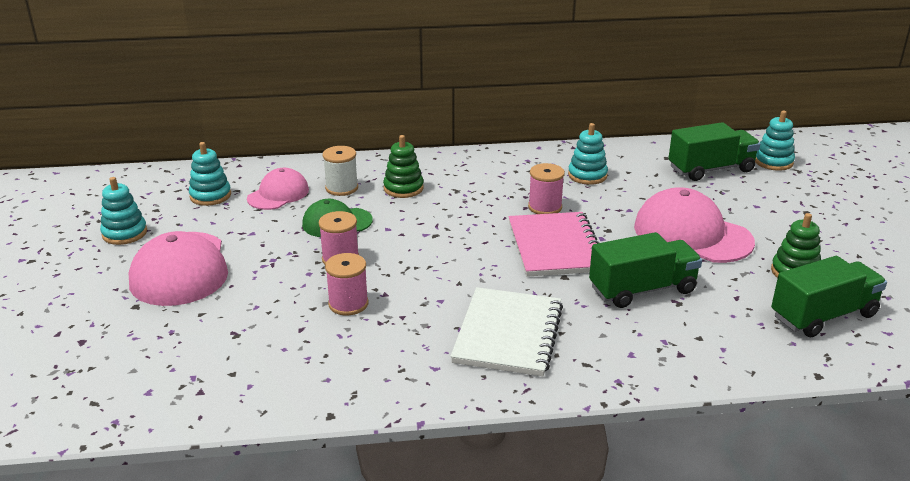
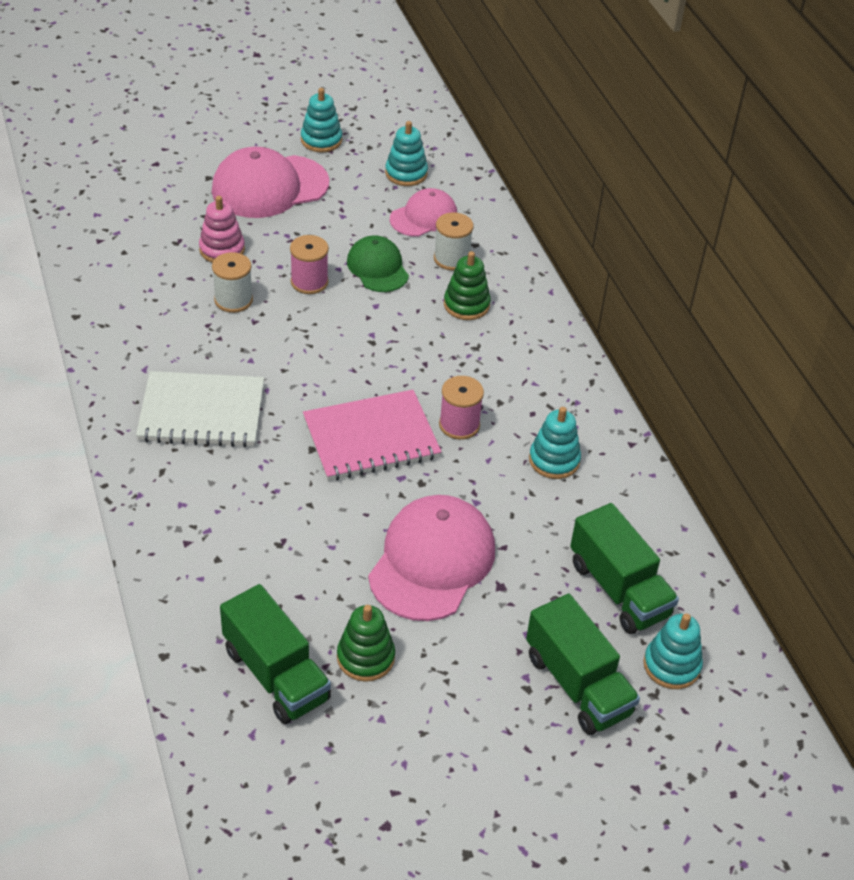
camera: 75 degrees right, 15 degrees up
(265, 305) = (222, 249): none -> pink stacking toy
(278, 194) = (424, 217): pink cap -> pink cap turned 60 degrees counterclockwise
(348, 304) = (233, 300): pink spool -> white spool
(642, 290) = (299, 513): green truck -> green truck (577, 684)

